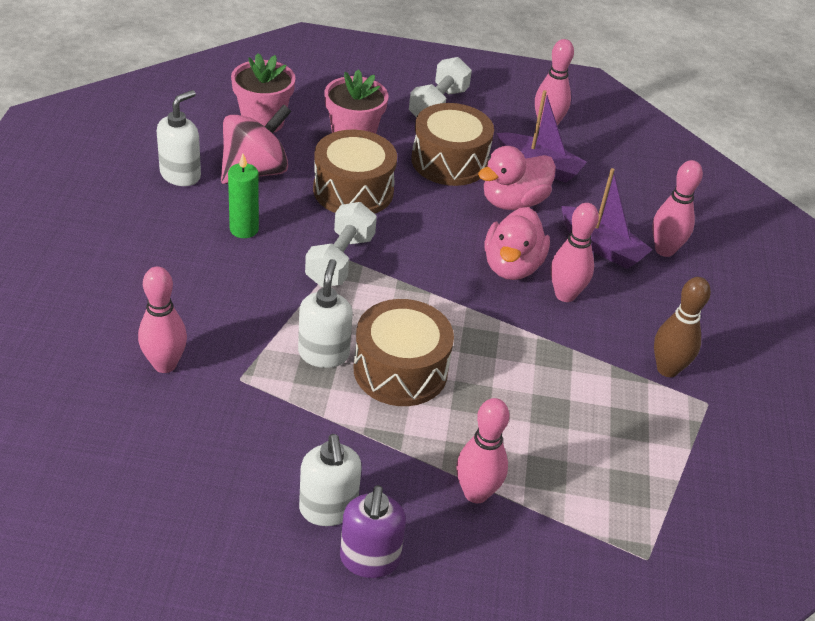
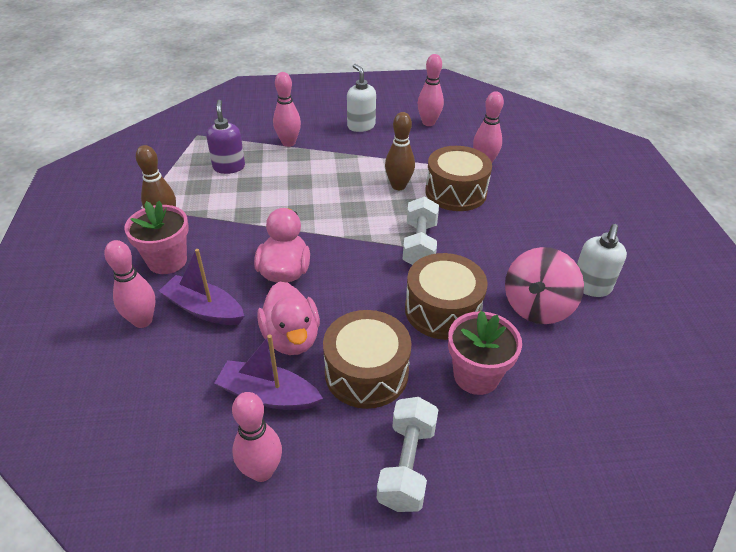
camera: 170 degrees right, 0 degrees up
(244, 229) = (504, 252): green candle -> none
(263, 122) = (576, 370): pink flower pot -> pink flower pot (167, 261)
(323, 353) = (398, 186): white soap dispenser -> brown bowling pin
(369, 559) = (334, 114): purple soap dispenser -> purple soap dispenser (229, 167)
(400, 370) = (347, 187): brown drum -> brown drum (455, 192)
(513, 202) = (291, 338): pink duck -> pink duck turned 120 degrees clockwise
(565, 295) = (239, 258): pink bowling pin -> pink bowling pin (428, 123)

